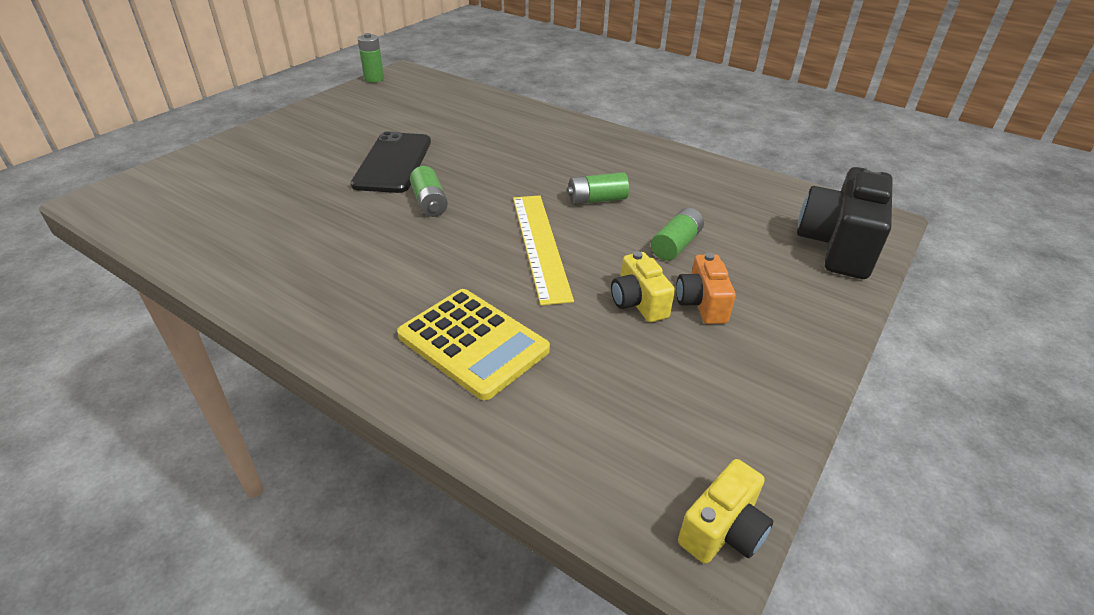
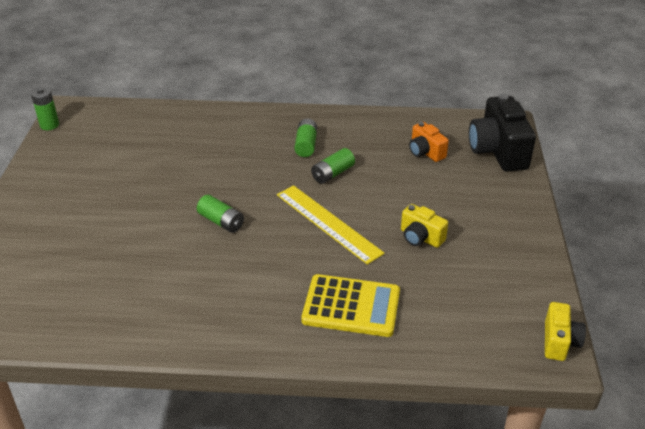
camera: 30 degrees left, 0 degrees up
(393, 163) = (157, 199): black phone -> none
(675, 245) = (409, 188): green battery -> green battery (306, 145)
(701, 303) = (455, 222): orange camera -> orange camera (425, 152)

